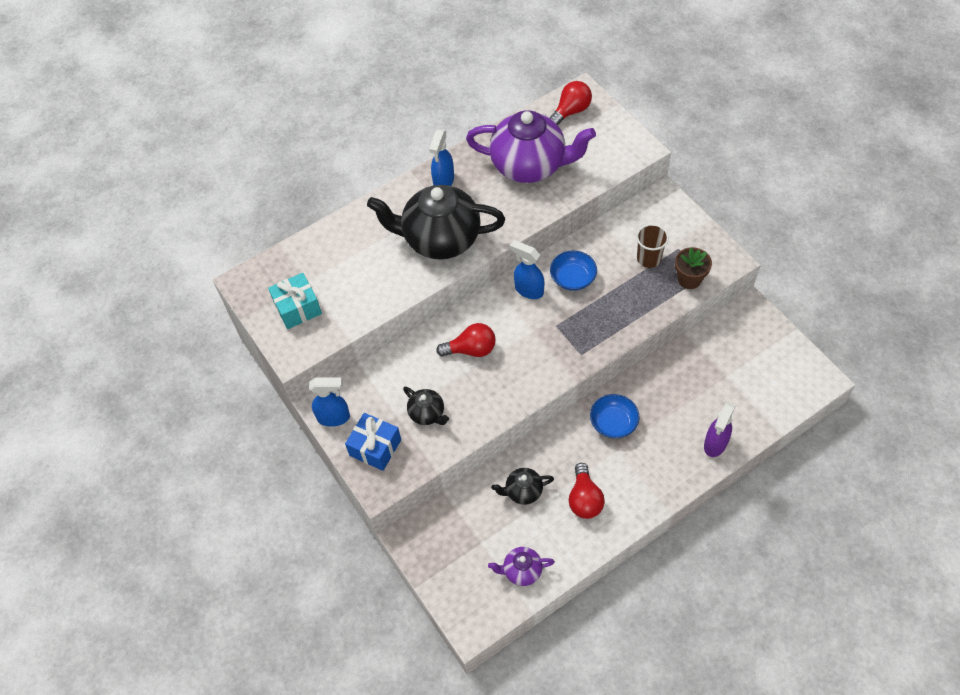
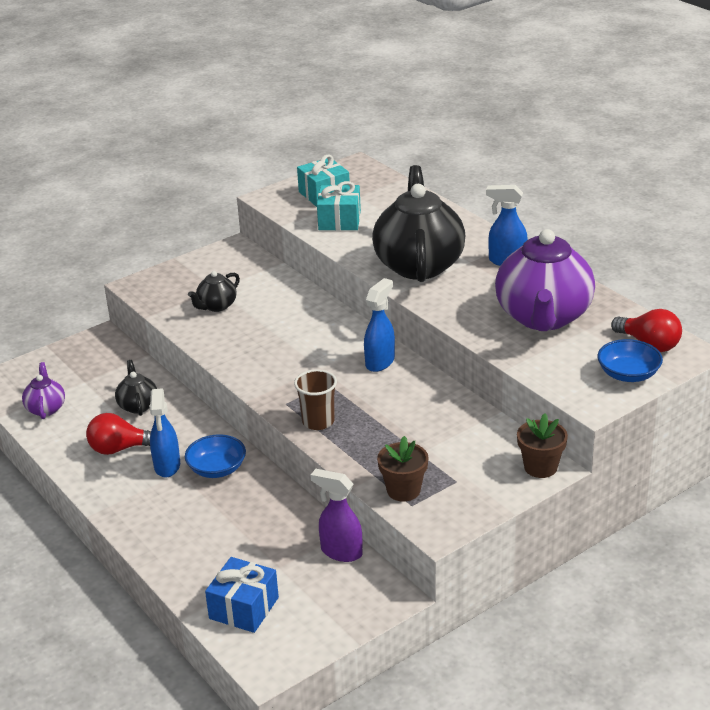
camera: 85 degrees right, 25 degrees down
(334, 417) = (219, 255): blue spray bottle -> blue spray bottle (167, 466)
(351, 296) = (339, 220): none -> turquoise gift
(375, 447) = (181, 280): blue gift -> blue gift (244, 608)
(471, 349) = (296, 328): red light bulb -> none
(573, 278) = (400, 394): blue bowl -> blue bowl (628, 374)
(648, 258) = (436, 455): brown cup -> brown cup (318, 421)
(663, 201) = (540, 467): none -> brown flower pot
(715, 444) = (176, 554): purple spray bottle -> purple spray bottle (340, 552)

